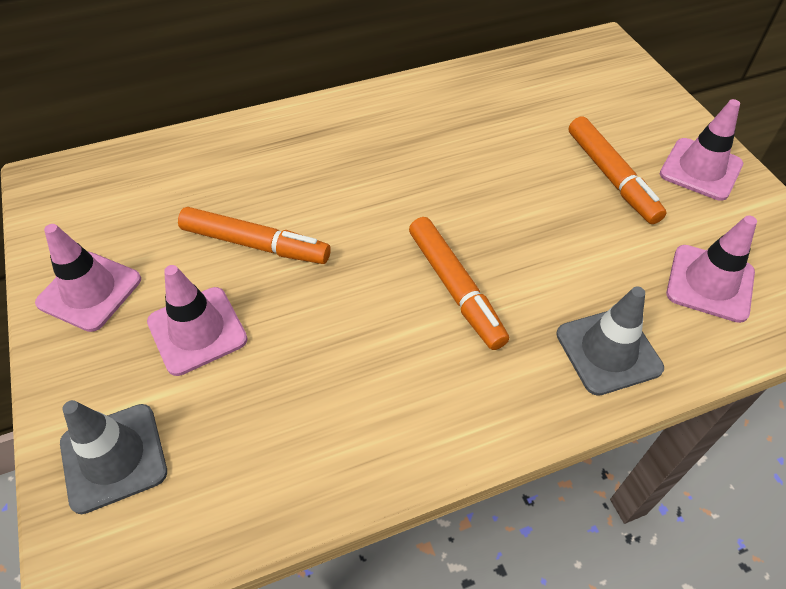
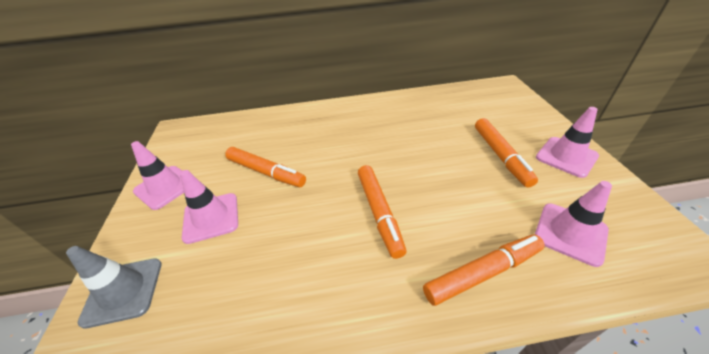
camera: 15 degrees right, 10 degrees down
(608, 351) = (482, 273): grey traffic cone -> orange marker

